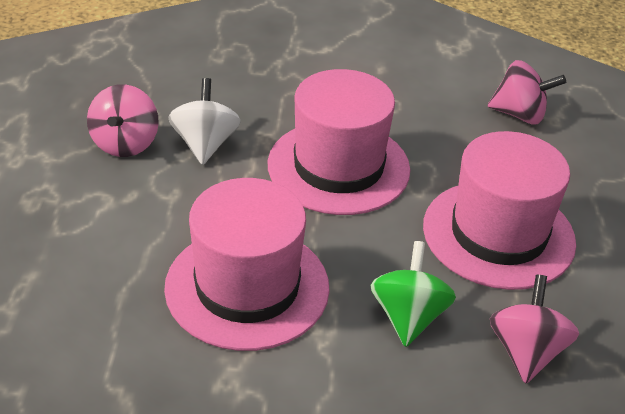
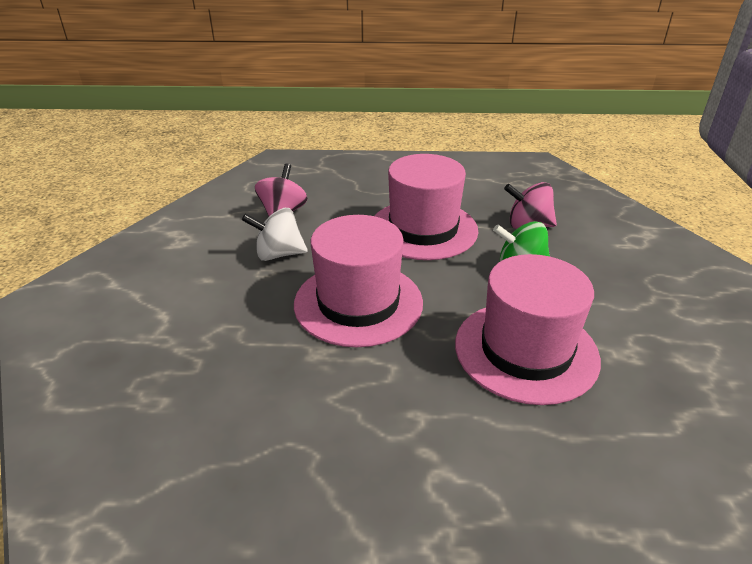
camera: 90 degrees left, 5 degrees down
(125, 143) = (334, 472): pink spinning top -> none
(205, 144) = (331, 397): white spinning top -> white spinning top (278, 254)

